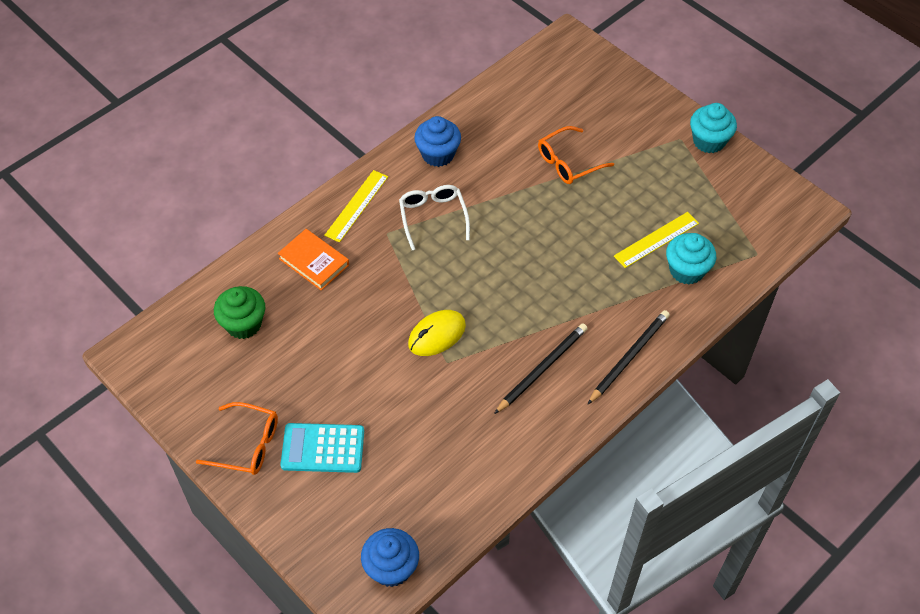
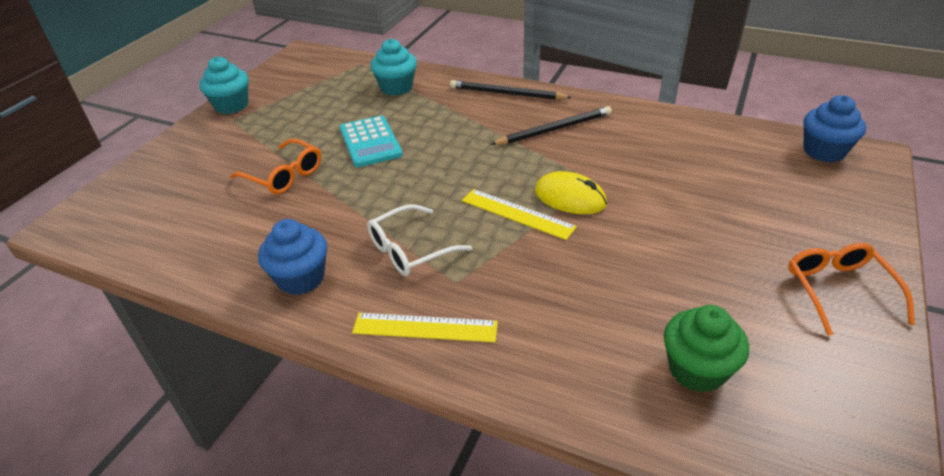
camera: 110 degrees left, 15 degrees down
(314, 262) = (545, 335): orange book -> none
(323, 448) = (773, 230): turquoise calculator -> turquoise calculator (370, 142)
(542, 368) = (554, 129): black pencil -> black pencil turned 135 degrees clockwise
(656, 240) = (369, 107): yellow ruler -> yellow ruler (517, 213)

